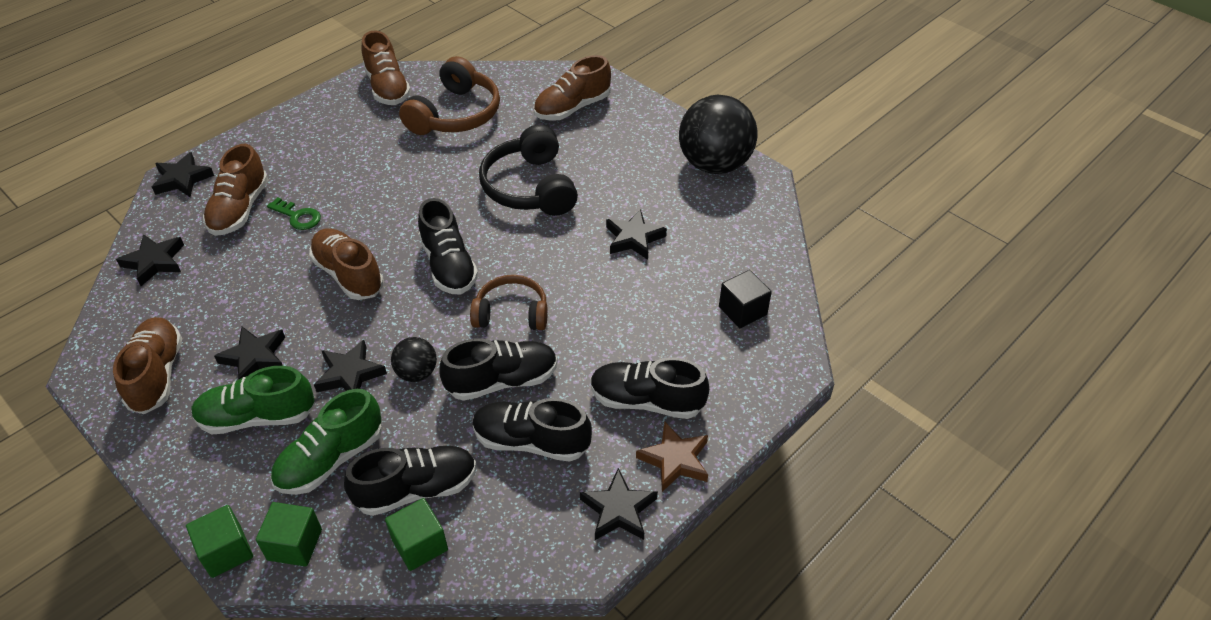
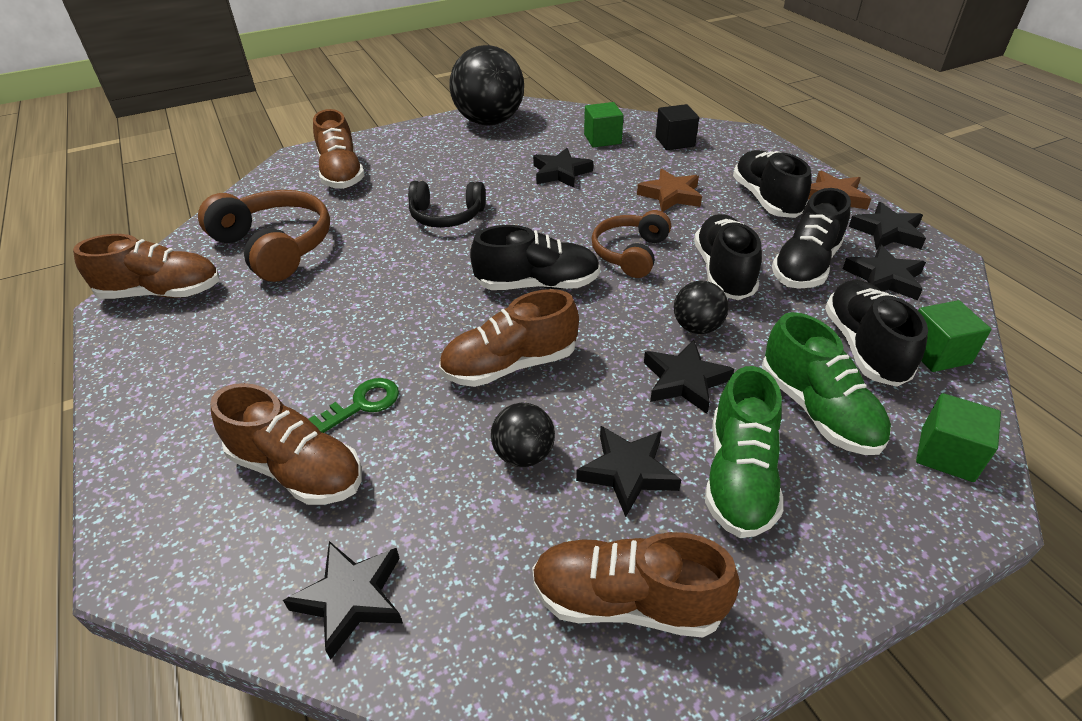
camera: 70 degrees left, 5 degrees down
(182, 179) = (155, 547): black star -> black star (884, 278)
(226, 551) = (965, 525): green cube -> green cube (602, 139)
(264, 303) = (524, 454): none -> black ball
(530, 187) = (446, 216): black headphones -> black headphones, size x0.65
(624, 325) = (671, 195): none -> brown star
(646, 401) = (766, 199): black shoe -> black shoe turned 135 degrees clockwise

